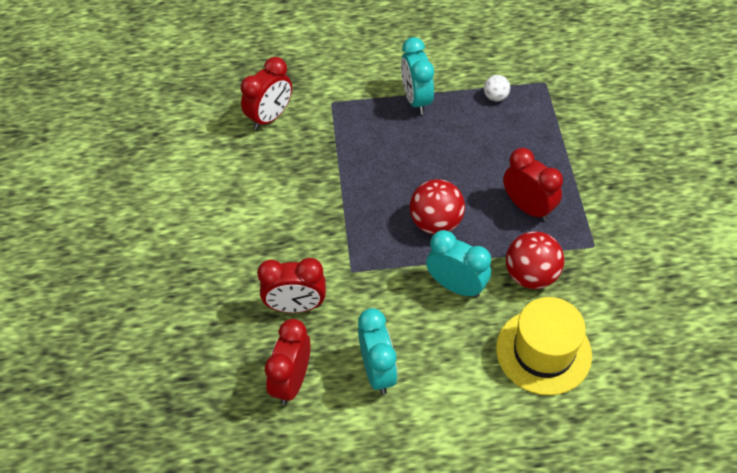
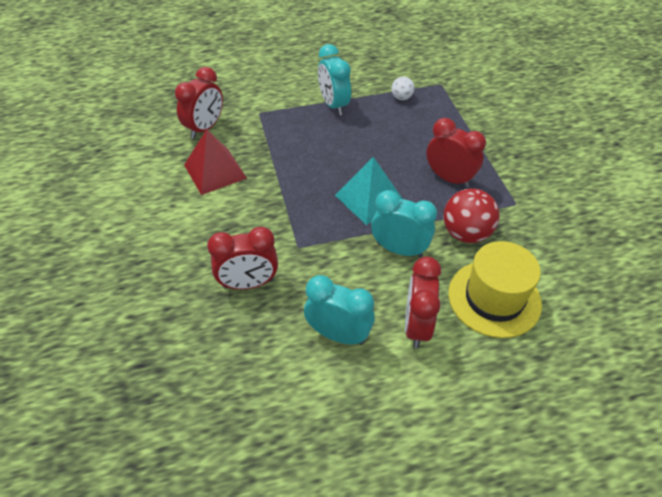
camera: 10 degrees left, 5 degrees down
(276, 172) = (215, 171): none -> red pyramid
(292, 381) = (253, 354): red clock -> red clock (417, 326)
(377, 371) = (338, 334): turquoise clock -> turquoise clock turned 45 degrees counterclockwise
(435, 222) = (369, 198): red ball -> turquoise pyramid

